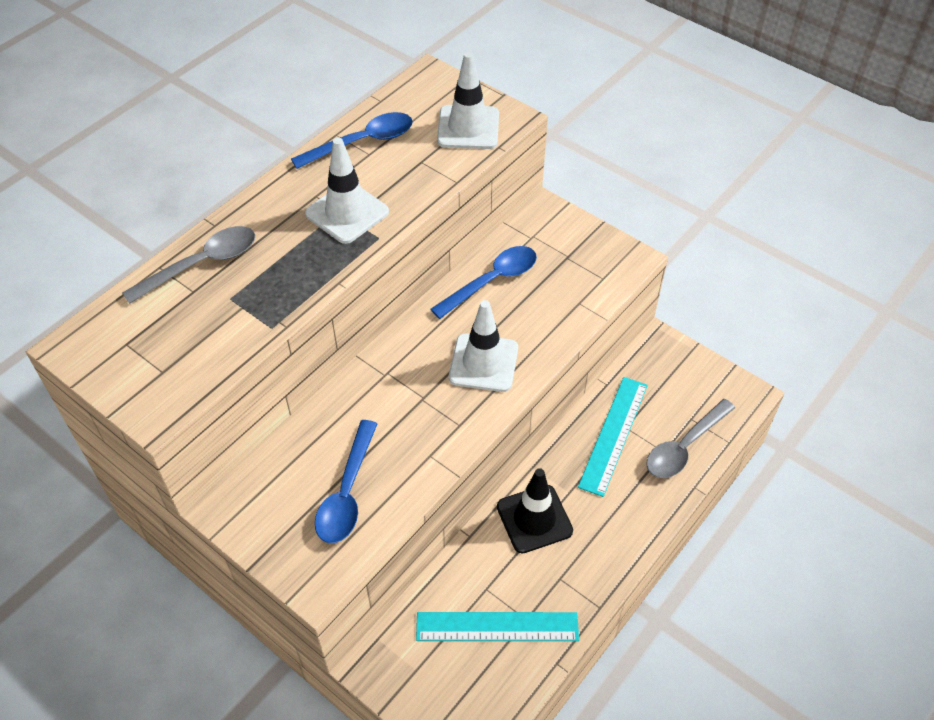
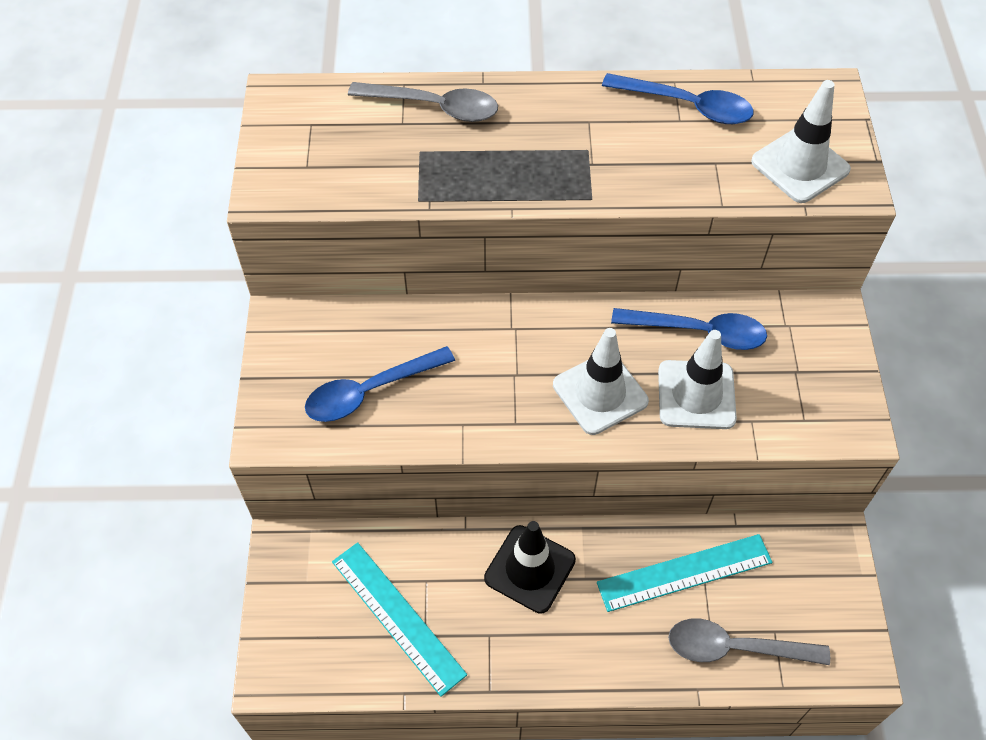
camera: 50 degrees right, 5 degrees up
(347, 213) = (594, 156): white traffic cone -> white traffic cone (696, 395)

